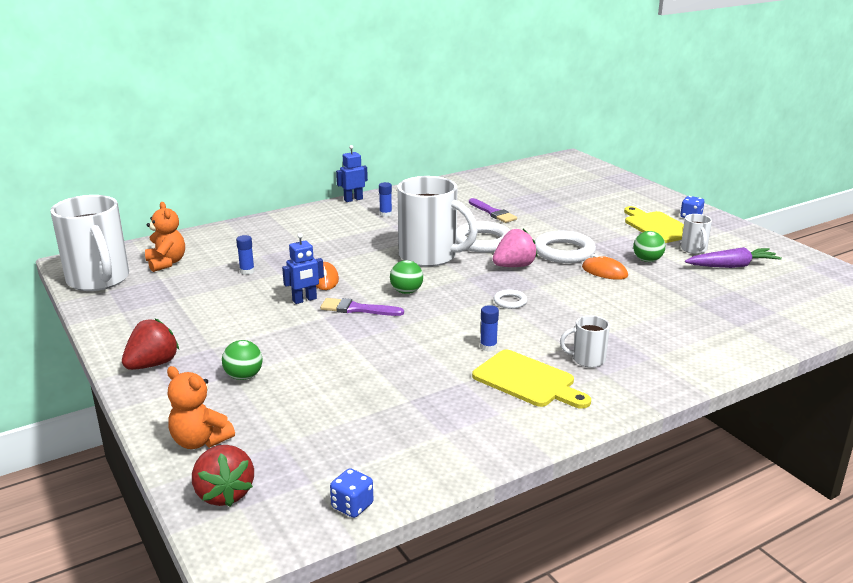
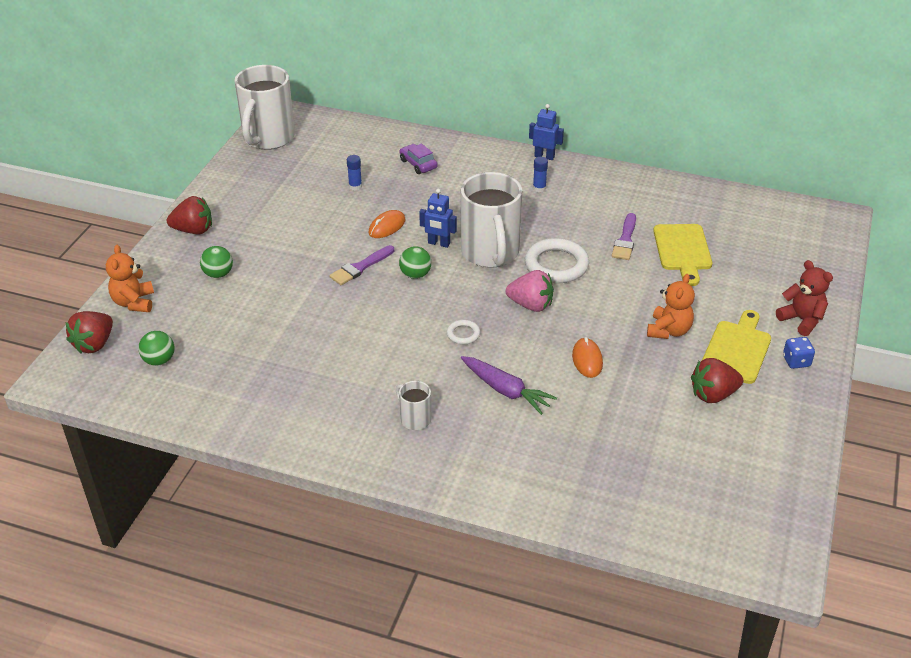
camera: 50 degrees right, 15 degrees up
(166, 263) = (324, 147): orange teddy bear -> orange teddy bear (668, 331)
(270, 239) = (418, 164): none -> purple car
(304, 300) = (345, 237): blue robot -> blue robot (438, 243)
(352, 506) = (127, 400): blue dice -> none
(357, 309) = (360, 267): purple brush -> purple brush turned 105 degrees counterclockwise
(488, 347) = (377, 359): blue glue stick -> none
(527, 380) = (349, 402): yellow cutting board -> yellow cutting board (682, 250)
(564, 252) = (597, 318): white ring -> none
(647, 260) = (646, 375): green ball -> green ball (159, 360)
(653, 201) = (801, 320): none -> red teddy bear
(694, 249) = (713, 395): white mug -> red strawberry
(732, 266) = (707, 434): purple carrot -> purple carrot (505, 390)

